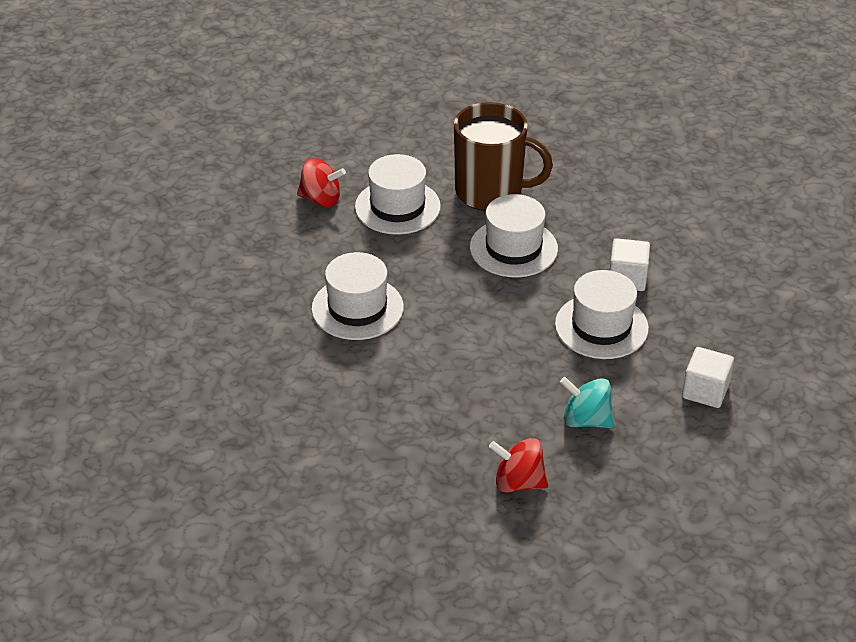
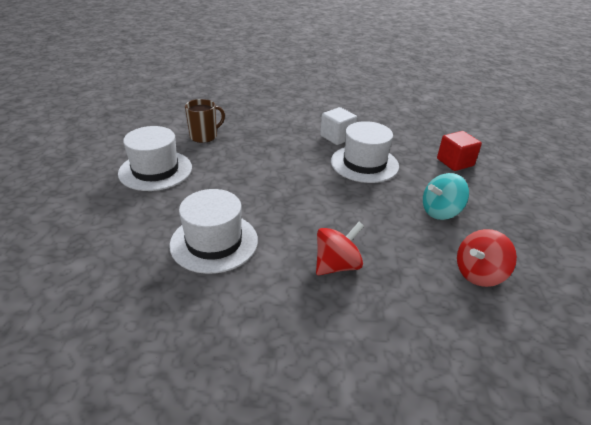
camera: 50 degrees left, 5 degrees down
(321, 199) = (90, 193): red spinning top -> red spinning top (337, 265)
(491, 192) = (204, 136): brown mug -> brown mug, size x0.54
(513, 248) = (259, 154): white hat -> none
(705, 391) = (455, 162): white cube -> red cube

